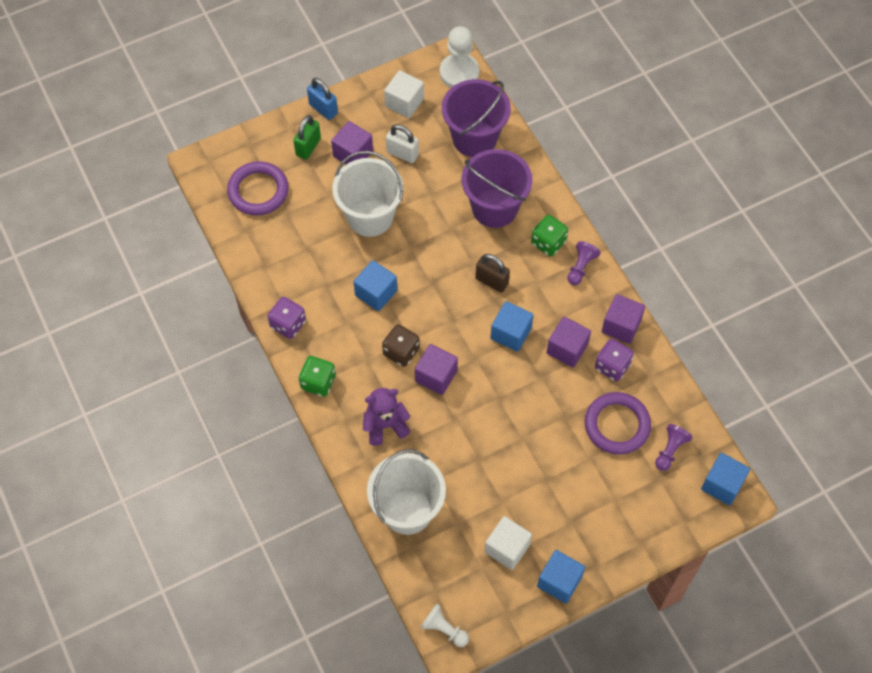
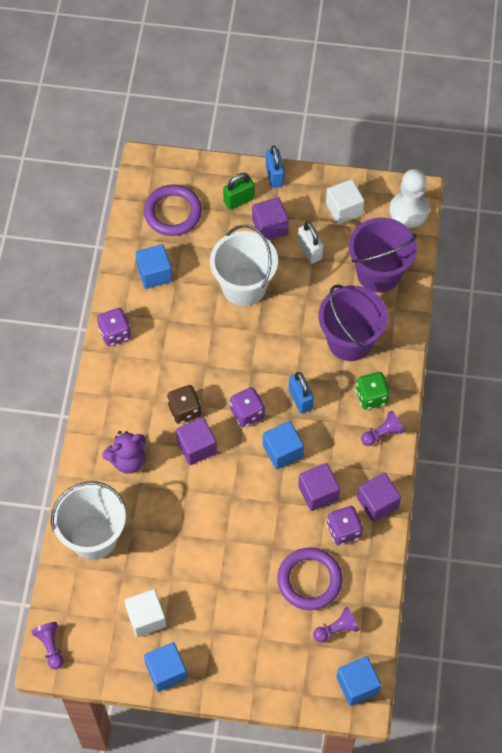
camera: 35 degrees right, 0 degrees up
(318, 382) = (103, 393): green dice -> none
(376, 293) = (201, 351): blue cube -> blue cube (154, 273)
(385, 425) = (128, 460): purple teddy bear -> purple teddy bear turned 135 degrees clockwise
(444, 629) = (50, 646): white pawn -> purple pawn
(456, 320) = (247, 413): none -> purple dice
(492, 281) = (300, 399): brown padlock -> blue padlock

